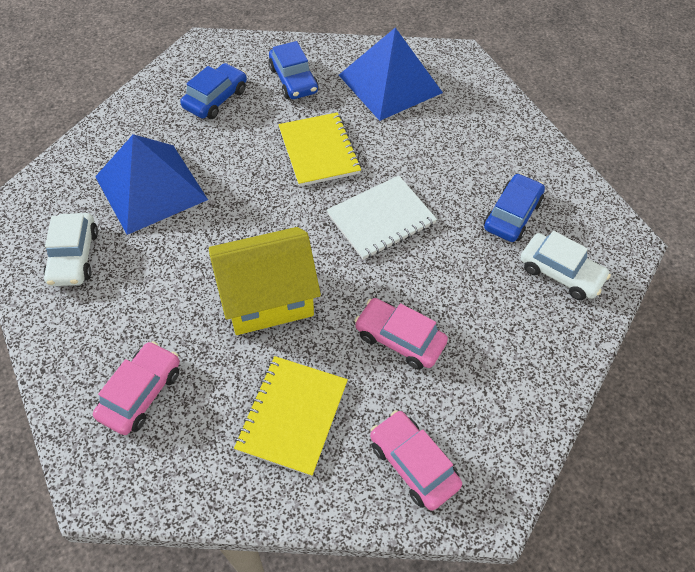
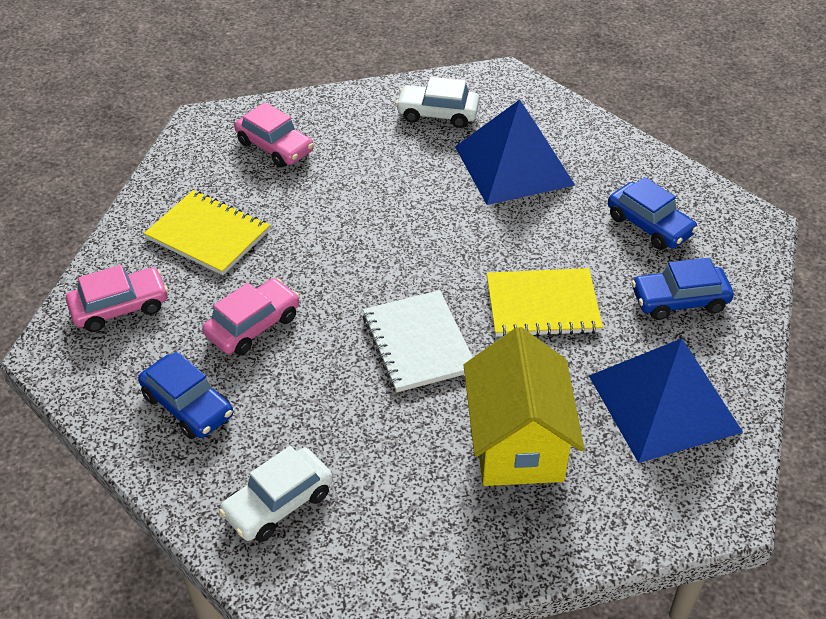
camera: 105 degrees right, 10 degrees down
(267, 299) = (341, 234): yellow house -> yellow house (517, 443)
(512, 215) = (386, 479): blue car -> blue car (188, 405)

